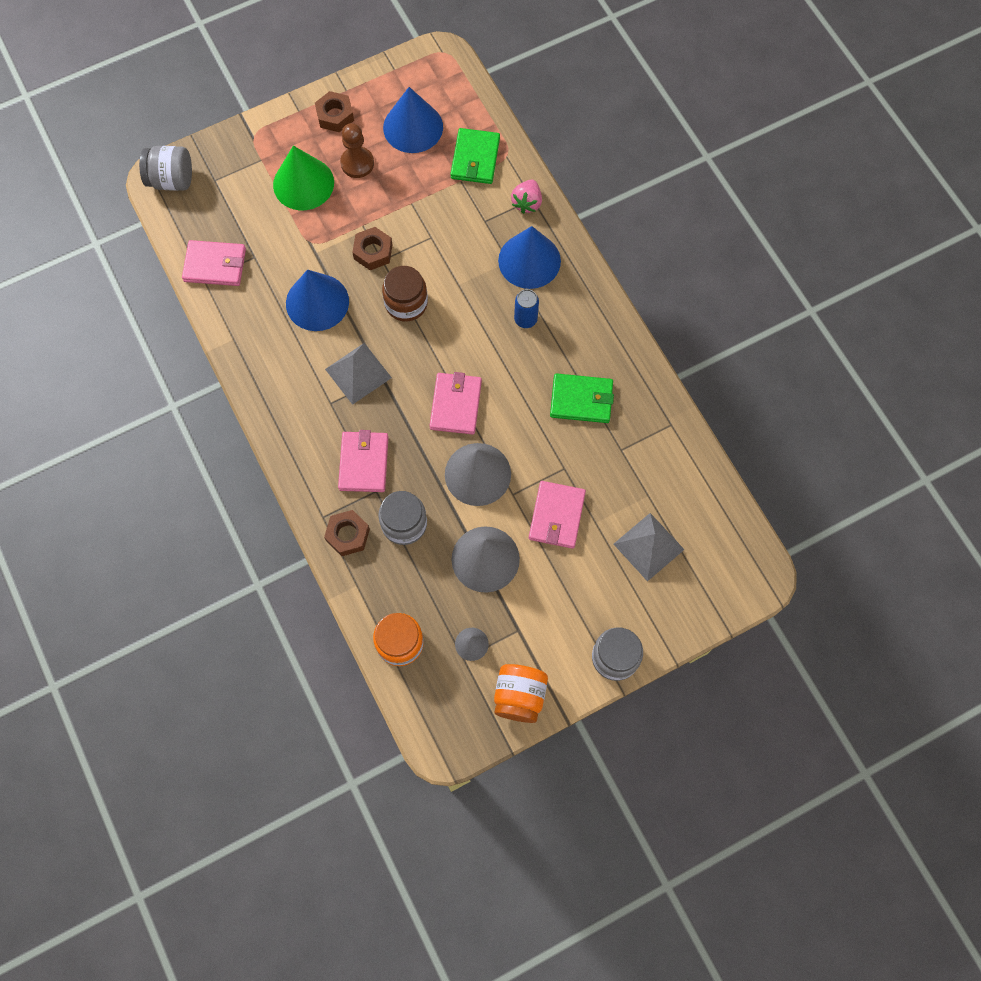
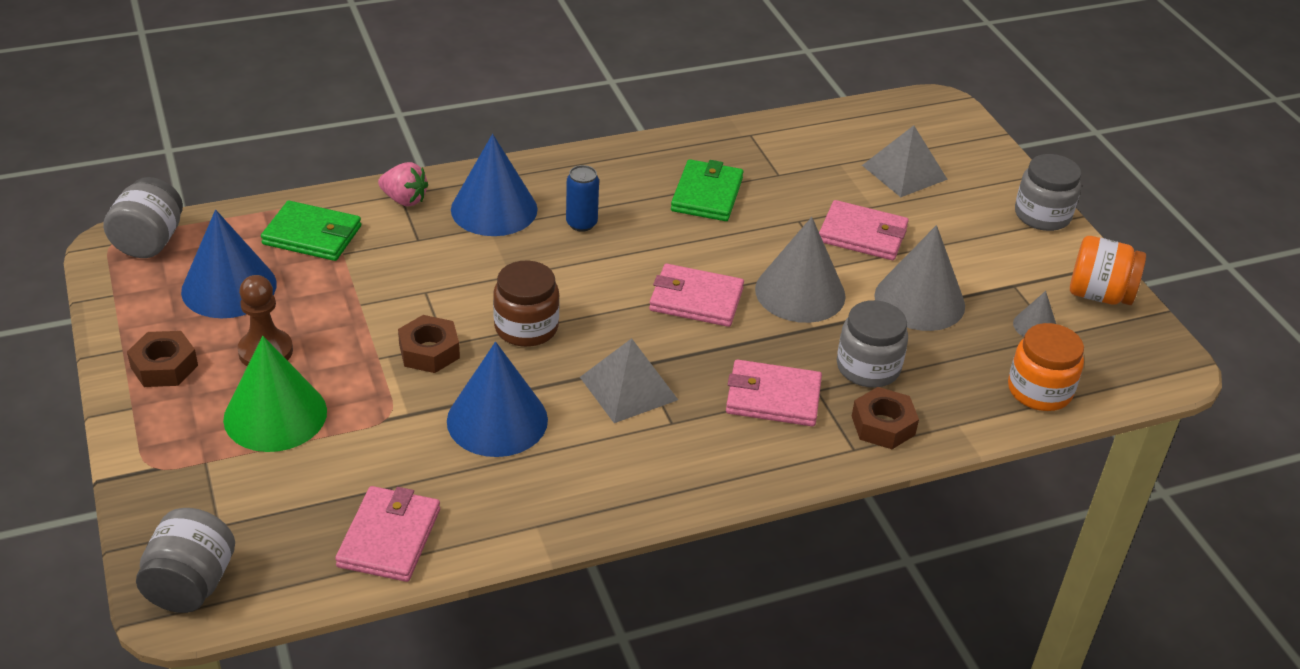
camera: 85 degrees left, 30 degrees down
(448, 71) = (149, 241): none -> grey jar

